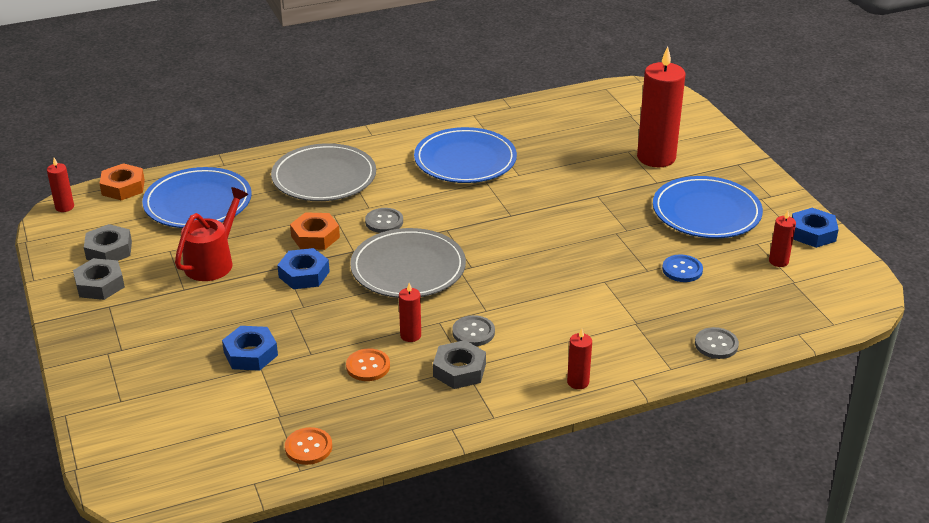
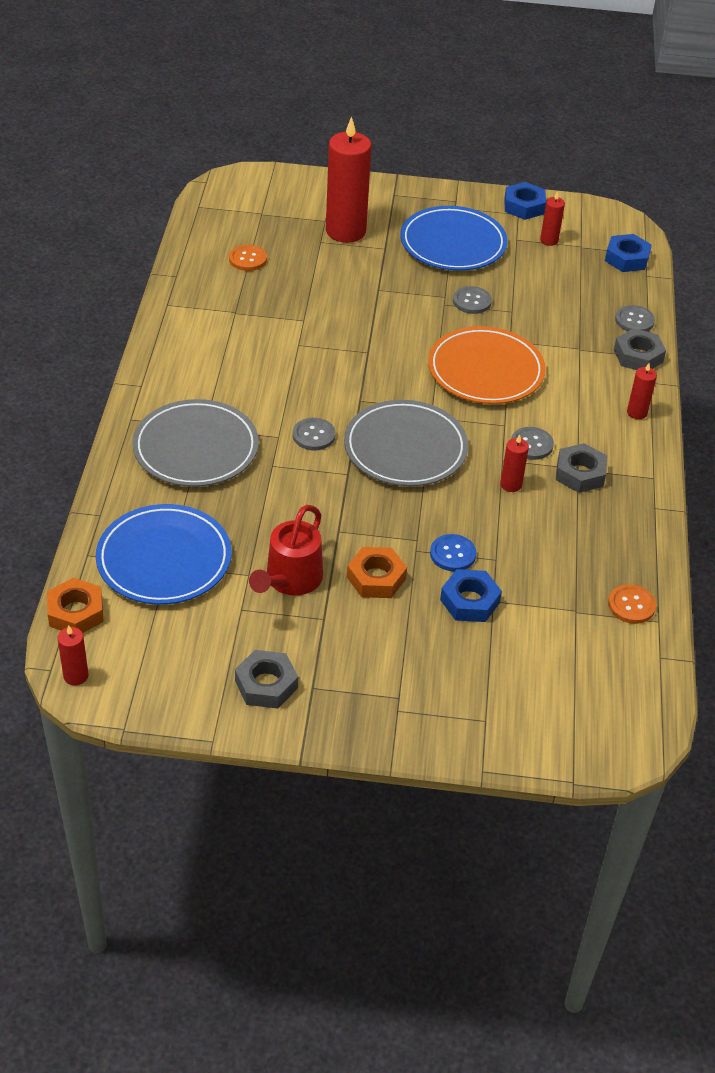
camera: 65 degrees left, 10 degrees up
(109, 250) = (202, 659): grey nut -> grey nut (638, 356)
(213, 261) = (290, 581): red watering can -> red watering can turned 120 degrees counterclockwise
(304, 274) = (363, 521): blue nut -> blue nut (626, 258)
(315, 237) = (302, 491): orange nut -> orange nut (376, 578)
(368, 366) = (539, 528): orange button -> orange button (248, 259)
(465, 160) = (249, 342): blue plate -> none
(548, 279) = (485, 370): none -> orange plate
(636, 245) = (472, 301): none -> grey button
(682, 270) = (524, 293): blue button -> blue button (452, 554)

